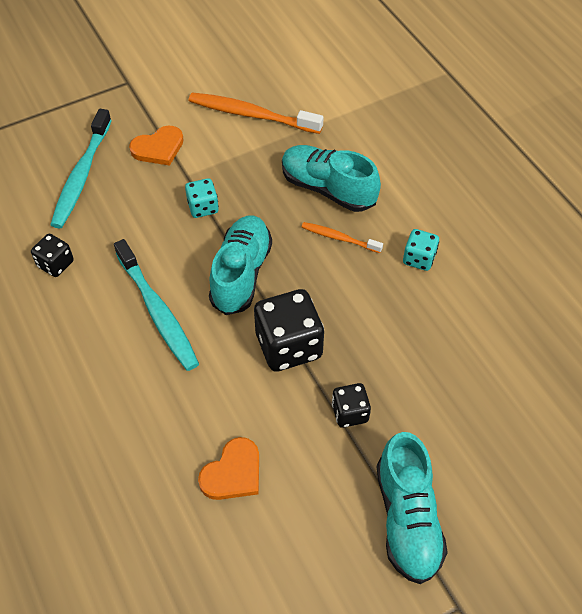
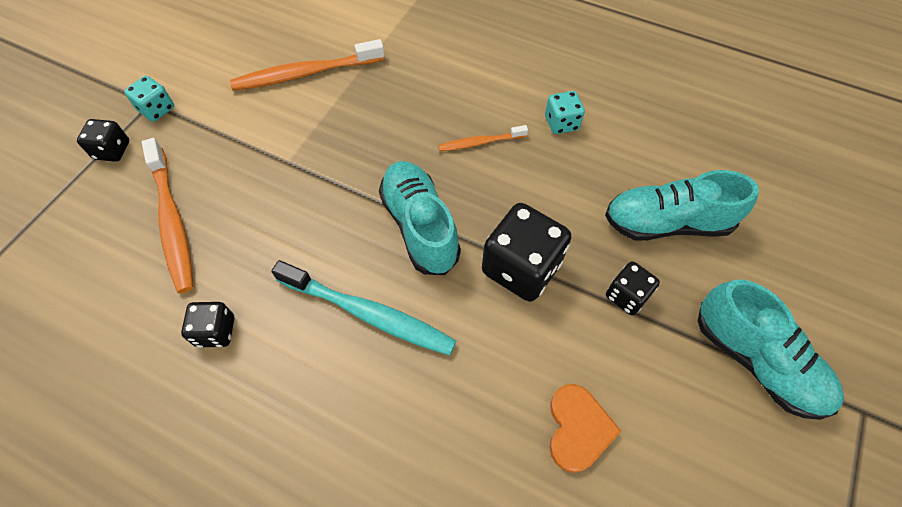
camera: 35 degrees left, 5 degrees up
(79, 105) = (112, 150): none -> black dice
(82, 175) = (172, 221): turquoise toothbrush -> orange toothbrush
(158, 148) = (236, 150): orange heart -> none
(203, 207) = (329, 184): turquoise dice -> turquoise dice (157, 109)
(328, 189) = (433, 104): turquoise shoe -> turquoise shoe (667, 223)

